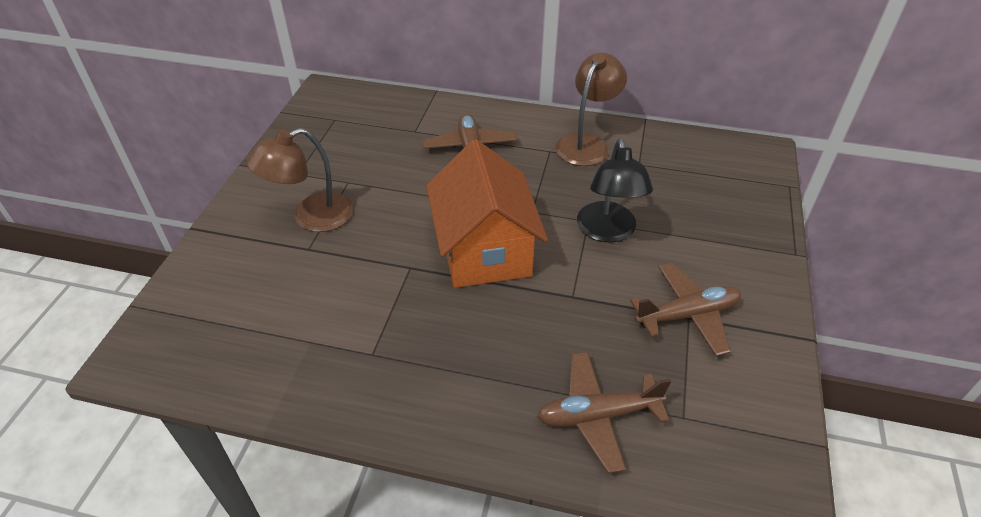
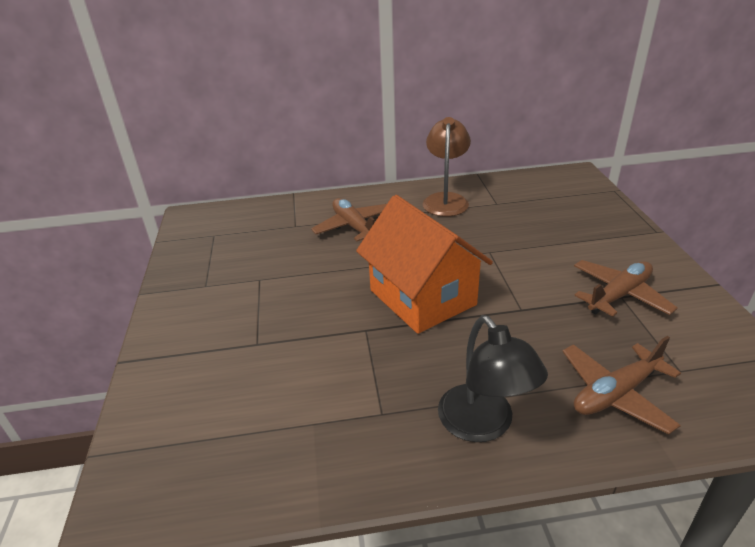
camera: 20 degrees left, 10 degrees down
(311, 217) = (243, 317): brown lamp -> none
(608, 232) = (511, 255): black lamp -> black lamp (483, 425)

